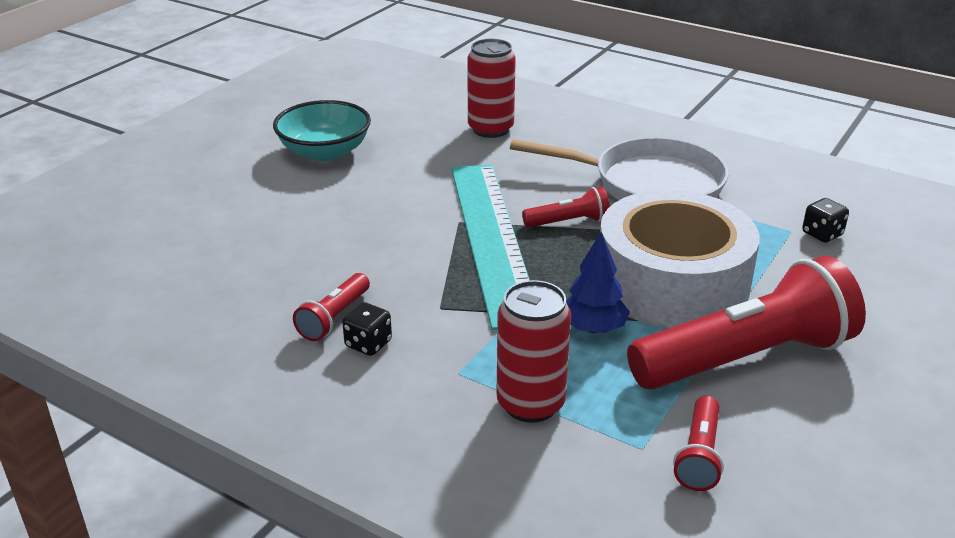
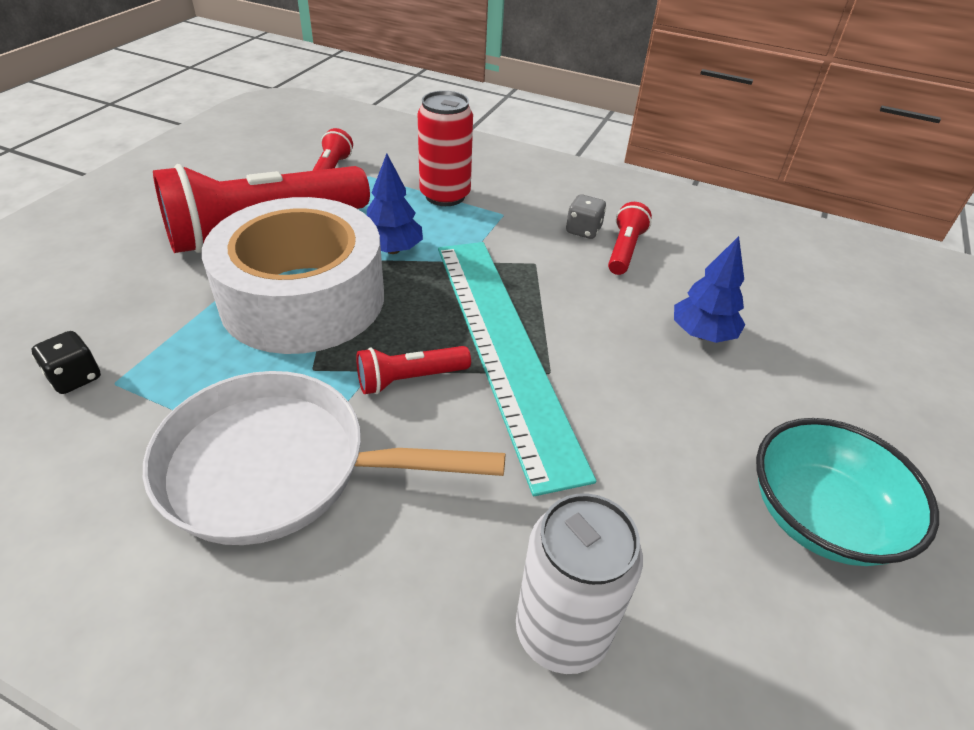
camera: 170 degrees right, 10 degrees up
(316, 240) = (702, 334): none -> blue tree
(368, 344) = (583, 230): black dice -> grey dice
(490, 129) = (561, 631): red can -> white can

